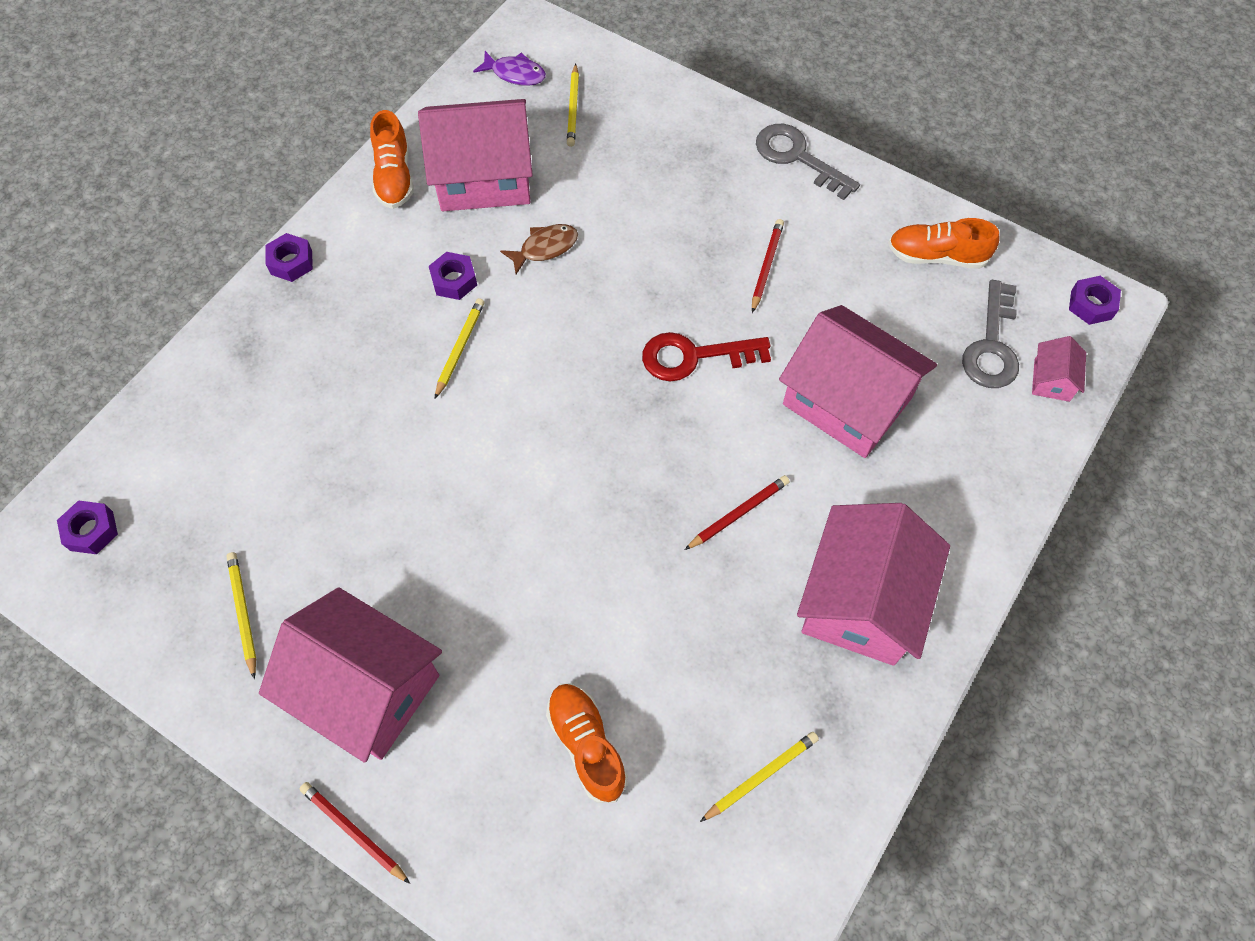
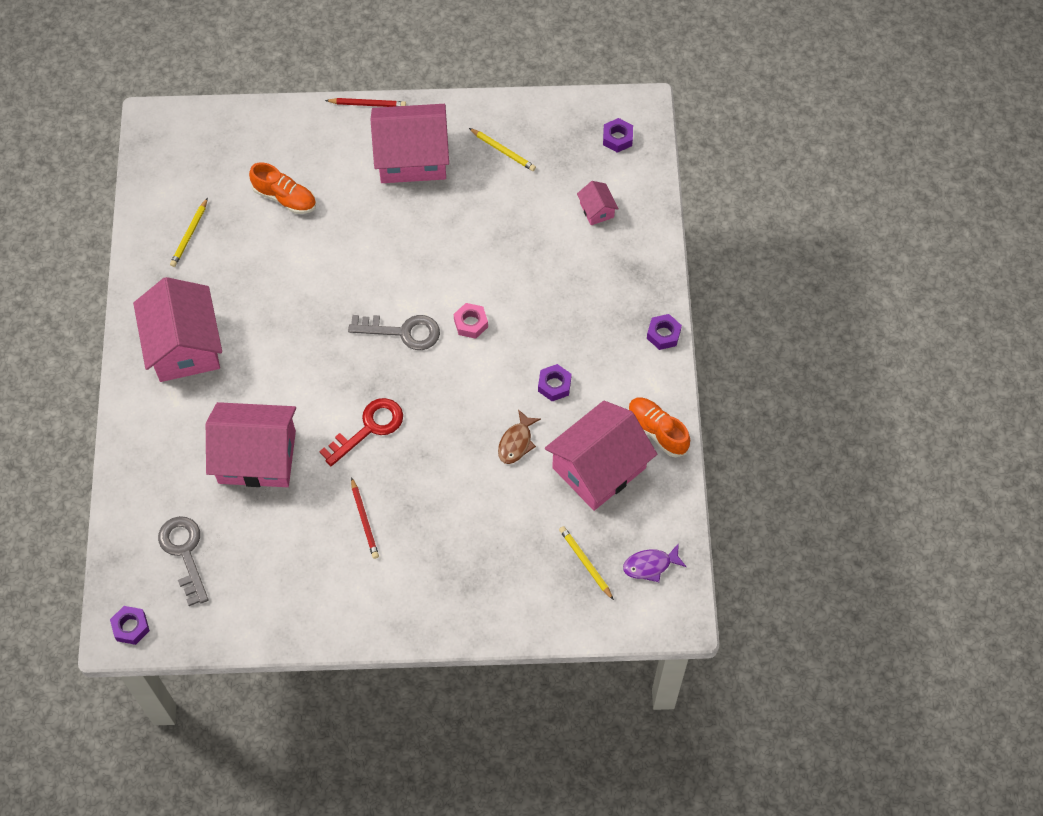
camera: 145 degrees right, 0 degrees up
(460, 348) = (513, 346): yellow pencil -> none
(484, 404) = (471, 323): none -> pink nut
(739, 513) = (280, 351): red pencil -> none
(798, 158) = (397, 623): grey key -> grey key (402, 331)
(936, 256) = (254, 600): orange shoe -> none
(1051, 380) = (134, 551): pink house -> pink house (597, 210)

